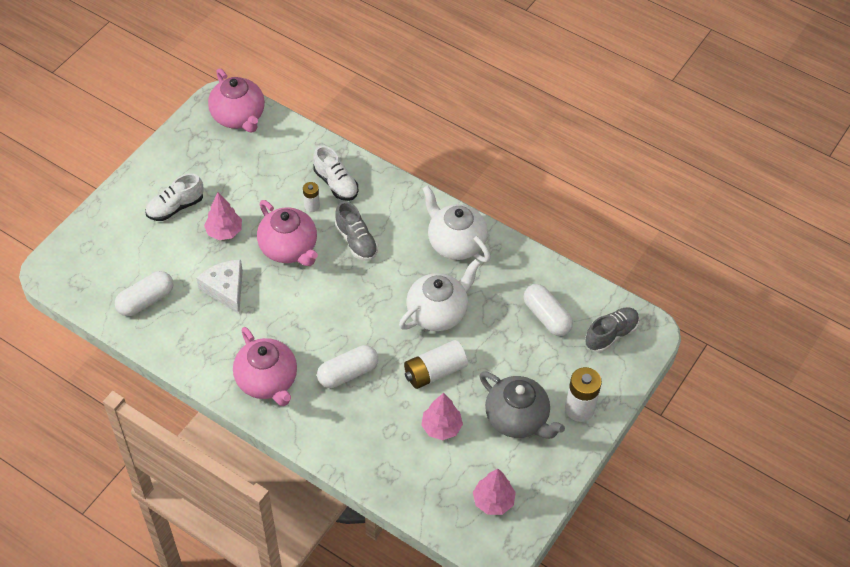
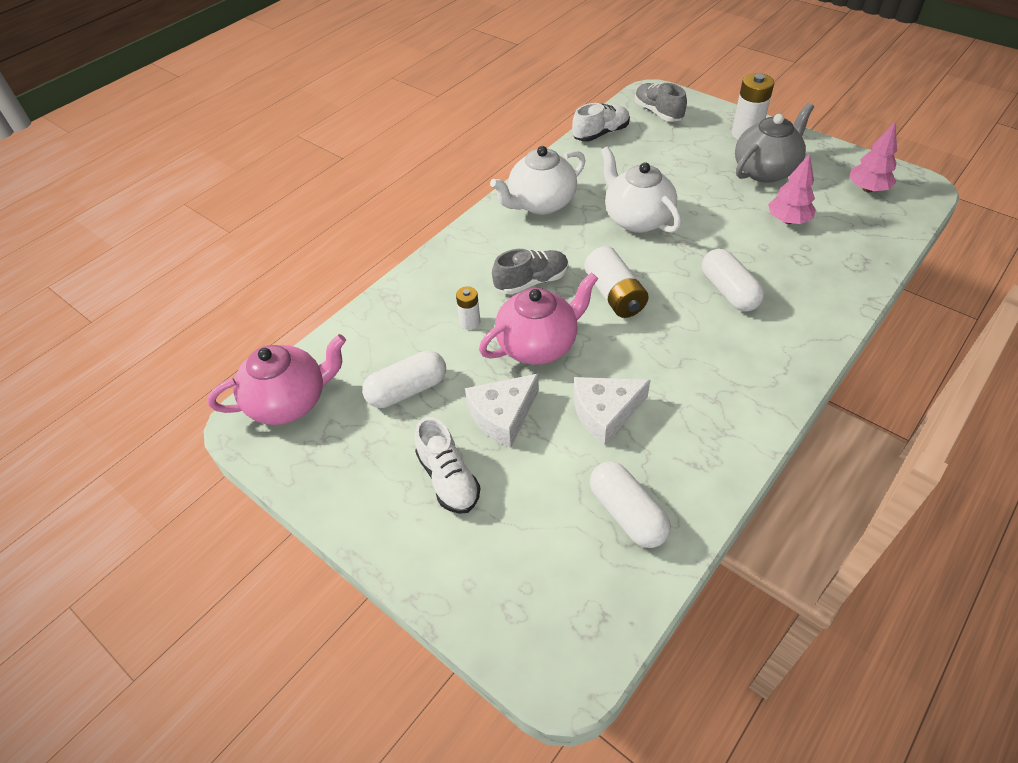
camera: 80 degrees left, 5 degrees down
(224, 231) = (503, 416): pink tree -> white cheese
(267, 381) = (752, 366): pink teapot -> none
(336, 183) = (437, 299): white shoe -> white shoe (601, 134)
(435, 372) = (717, 223): white battery -> white battery (614, 295)
(546, 317) = (639, 148): white capsule -> white capsule (407, 390)

